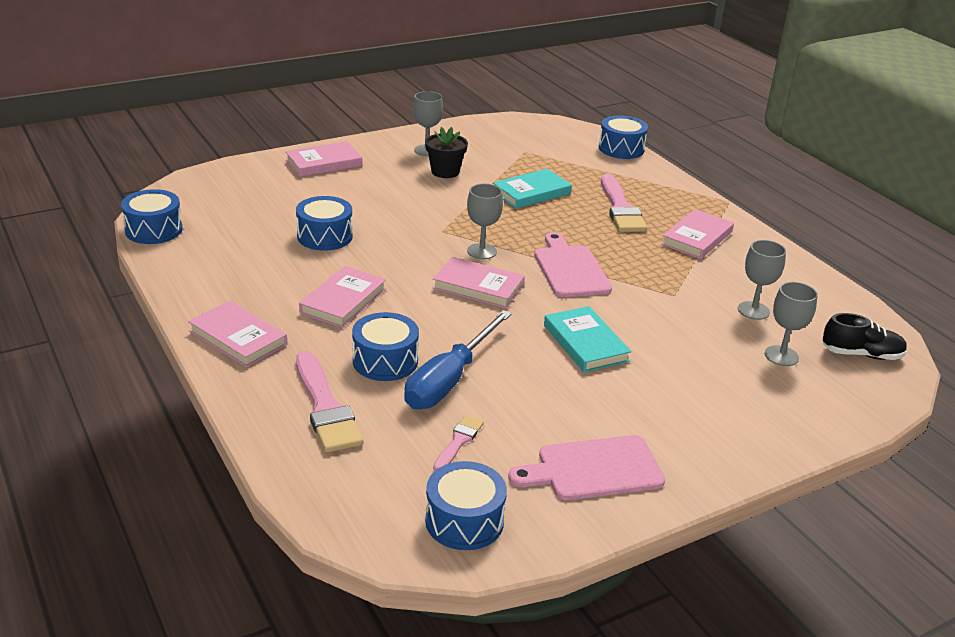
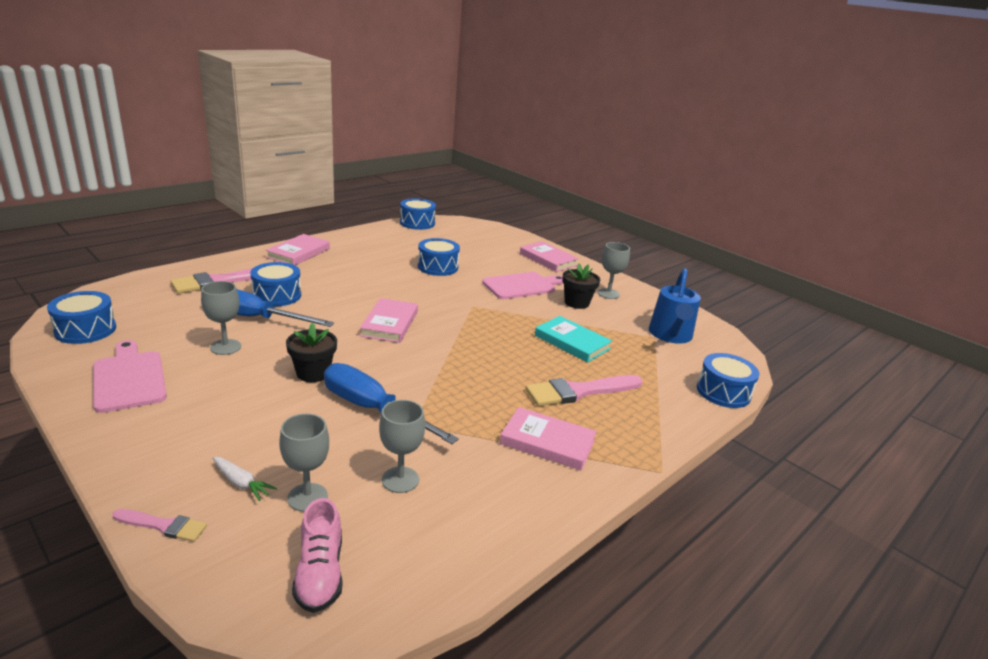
camera: 75 degrees right, 5 degrees down
(343, 301) = (352, 278): pink book -> none
(458, 441) = (176, 324): pink brush -> pink brush (163, 526)
(481, 251) = (448, 323): grey goblet -> grey goblet (225, 347)
(522, 143) = (670, 335): none -> blue watering can
(570, 269) = (438, 364): pink cutting board -> pink cutting board (522, 286)
(585, 343) = (313, 373): turquoise book -> black flower pot
(652, 314) = (373, 409): none -> blue screwdriver
(768, 389) = (241, 483): none -> white carrot
(861, 354) = (320, 573): black shoe -> pink shoe

